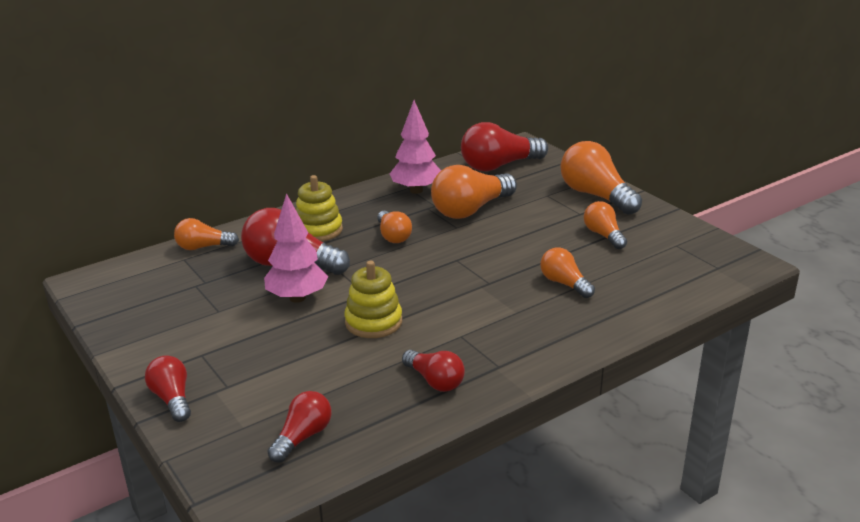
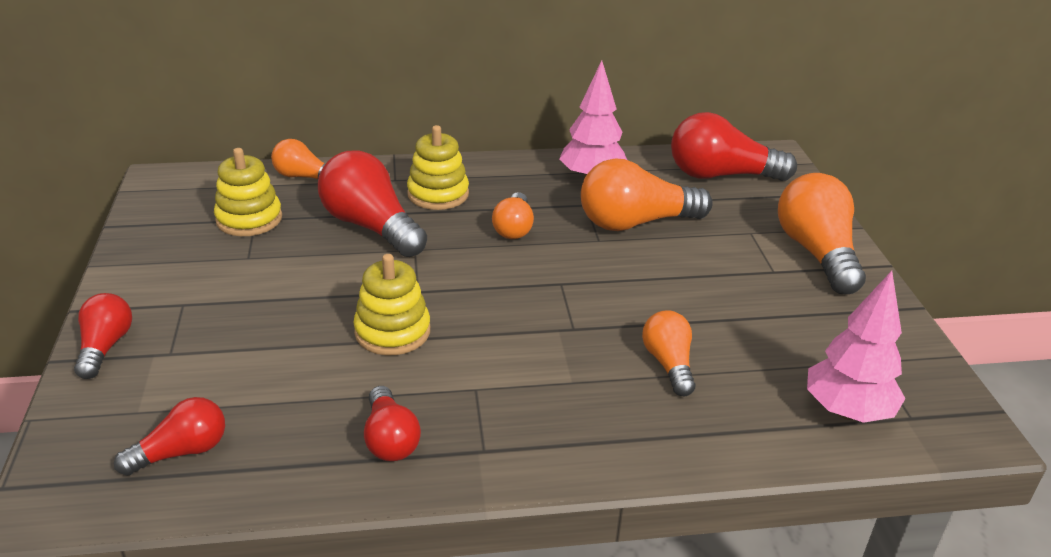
camera: 25 degrees right, 5 degrees up
(191, 286) = (249, 219): none -> yellow stacking toy
(297, 298) = (340, 270): pink tree -> pink tree (847, 411)
(603, 235) = (780, 312): orange light bulb -> none

